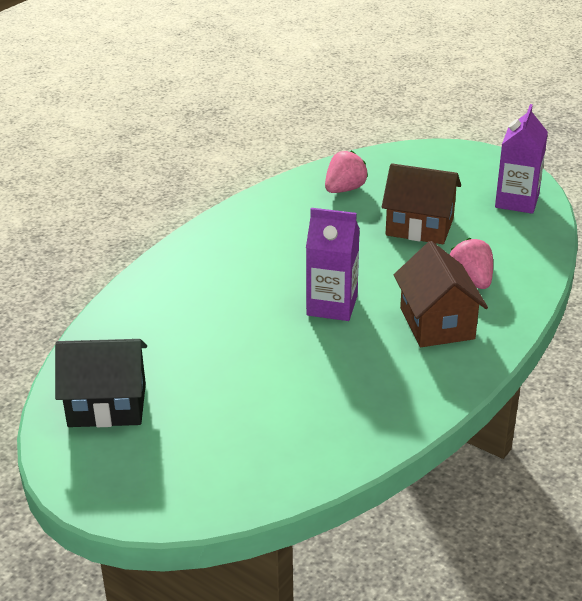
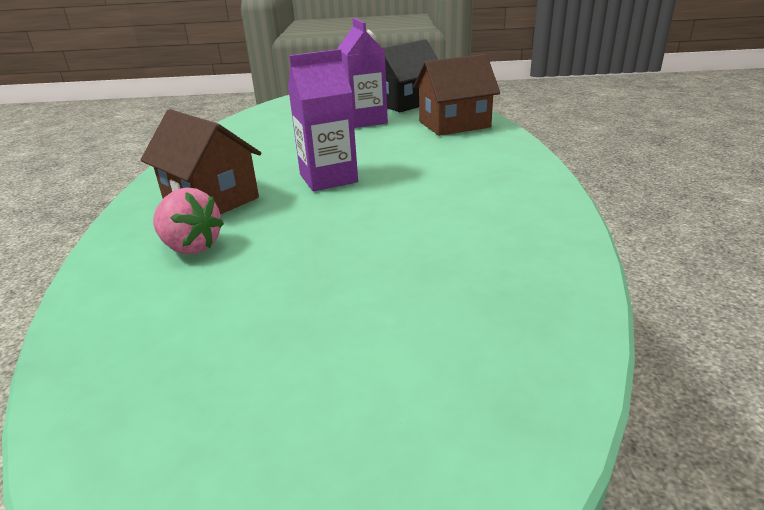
camera: 145 degrees right, 5 degrees down
(344, 189) = (490, 298): pink strawberry -> none
(419, 227) = (310, 287): brown house -> brown house (454, 124)
(517, 201) = (151, 426): purple carton -> purple carton (365, 121)

